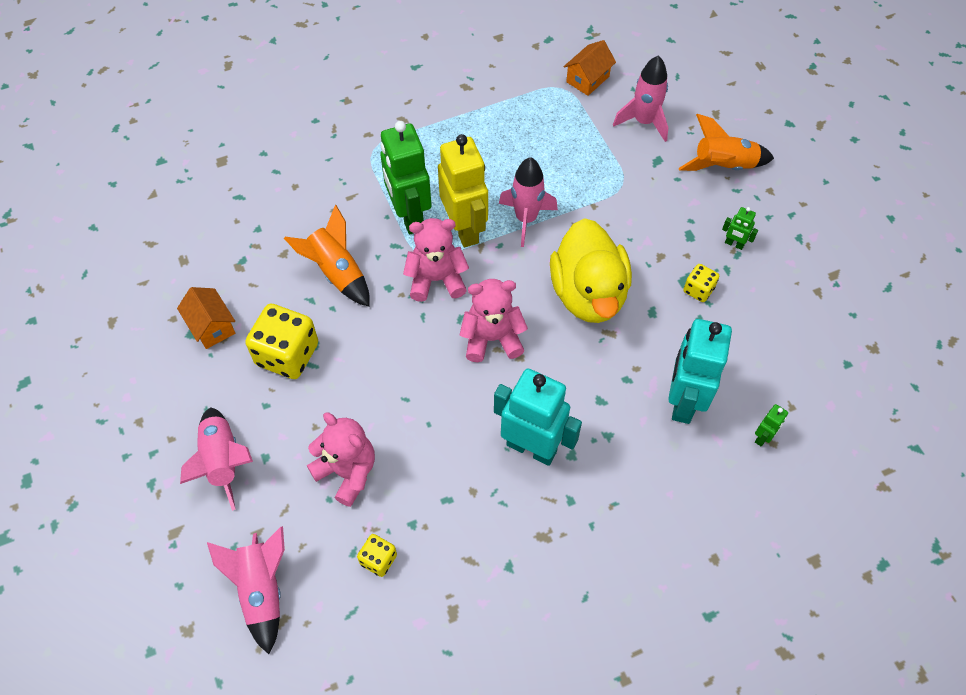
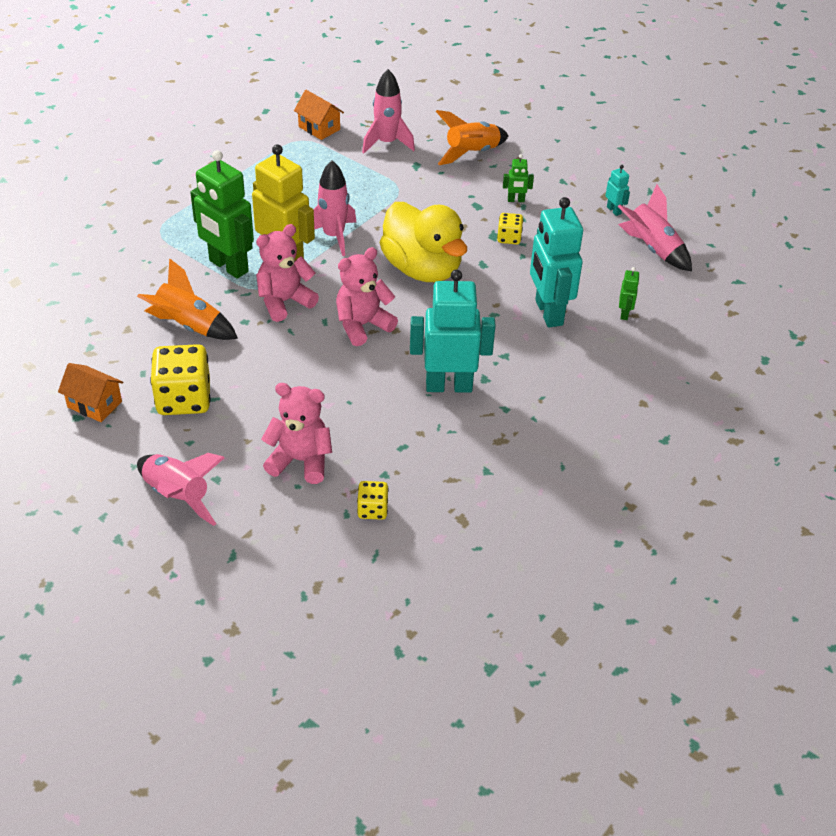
camera: 30 degrees left, 15 degrees down
(262, 590) = (282, 572): pink rocket -> pink rocket (652, 249)
(587, 79) = (319, 128): orange house -> orange house turned 60 degrees counterclockwise
(832, 298) = (614, 210): none -> turquoise robot

